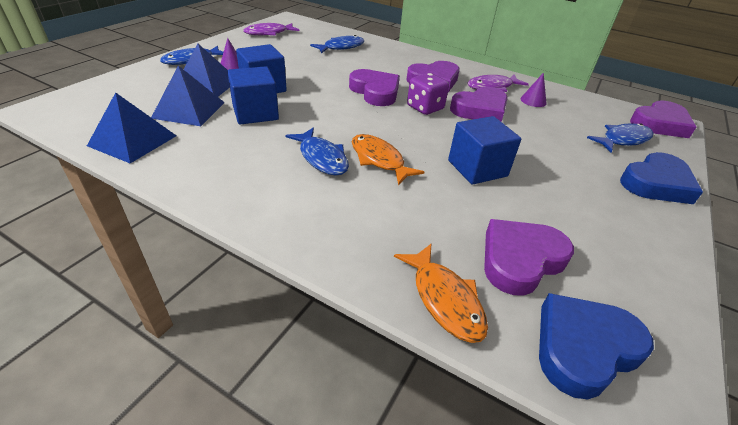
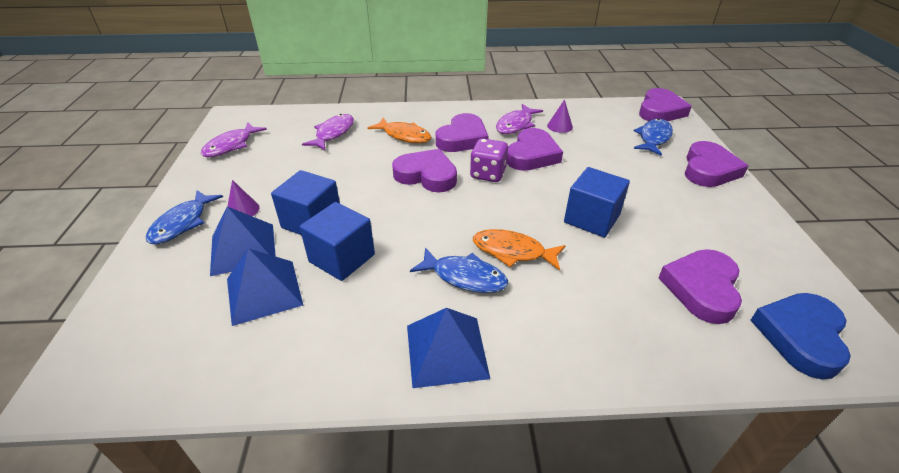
camera: 30 degrees left, 0 degrees up
(132, 140) = (248, 365): blue pyramid -> blue pyramid (446, 351)
(341, 47) = (333, 133): blue fish -> purple fish
(444, 299) = (695, 356): orange fish -> orange fish (404, 136)
(656, 183) = (708, 169): blue heart -> purple heart

